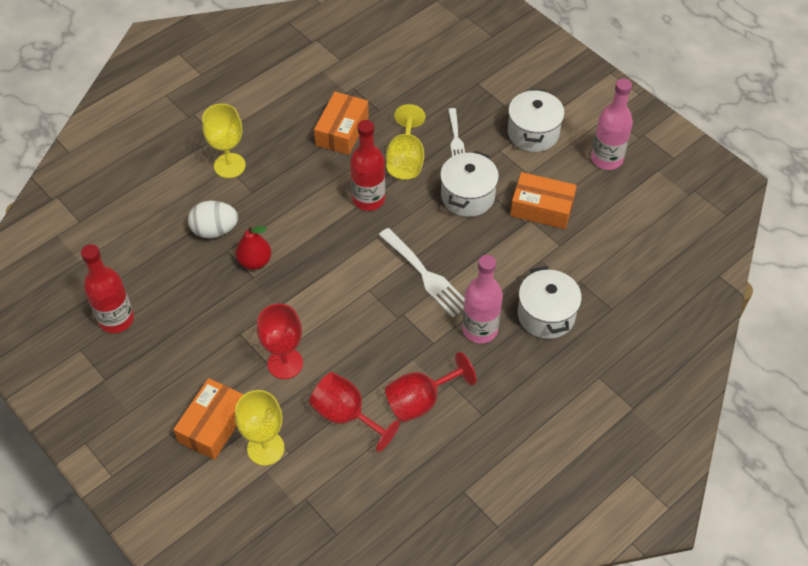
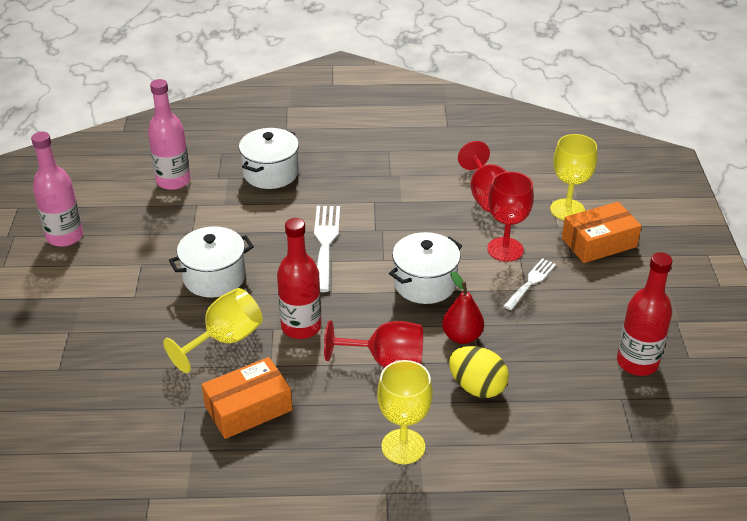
camera: 140 degrees left, 15 degrees down
(215, 230) = (477, 387): white egg -> yellow egg
(421, 401) = (423, 177): red goblet -> red goblet (386, 361)
(456, 139) = (155, 330): white fork -> white fork (531, 282)
(480, 329) = (329, 190): pink bottle -> pink bottle (173, 181)
(533, 133) = (85, 292): white pot -> white pot (425, 283)
(542, 208) = (170, 234): orange box -> none

